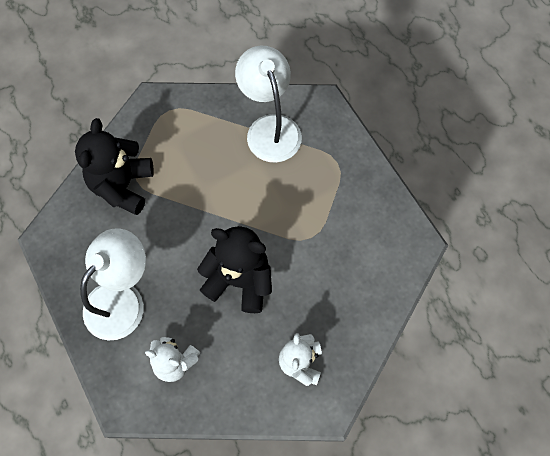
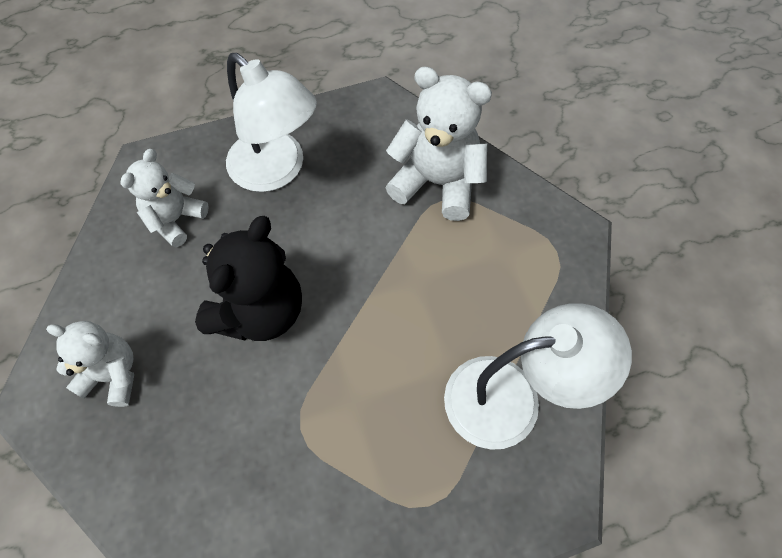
camera: 100 degrees right, 5 degrees down
(122, 186) = (437, 183): black teddy bear -> white teddy bear

